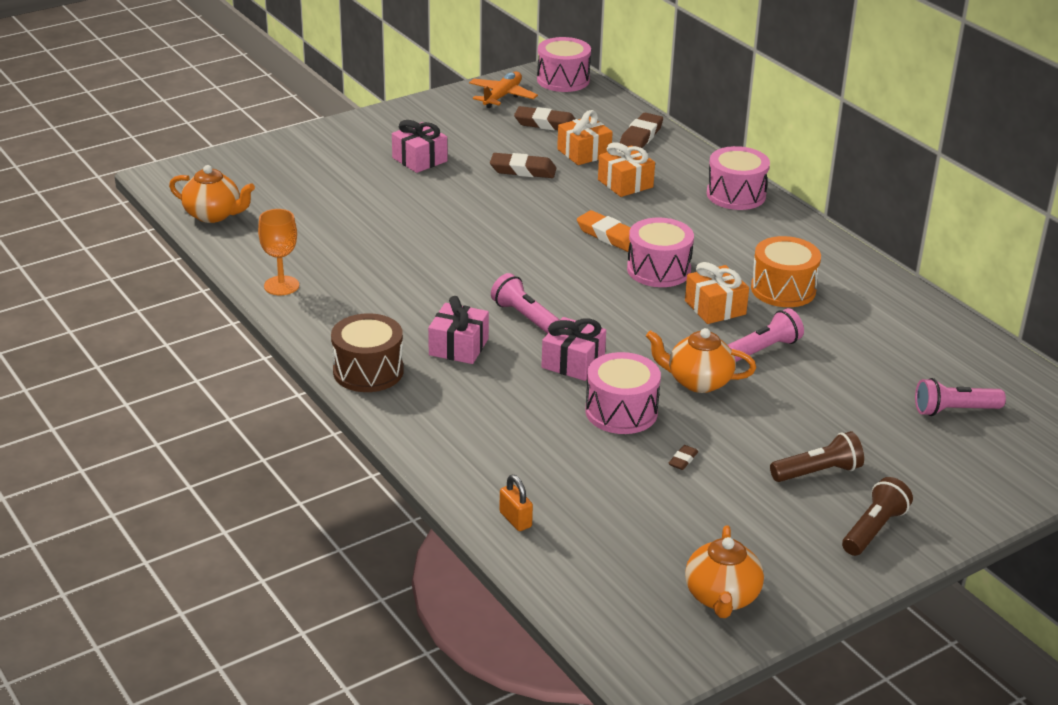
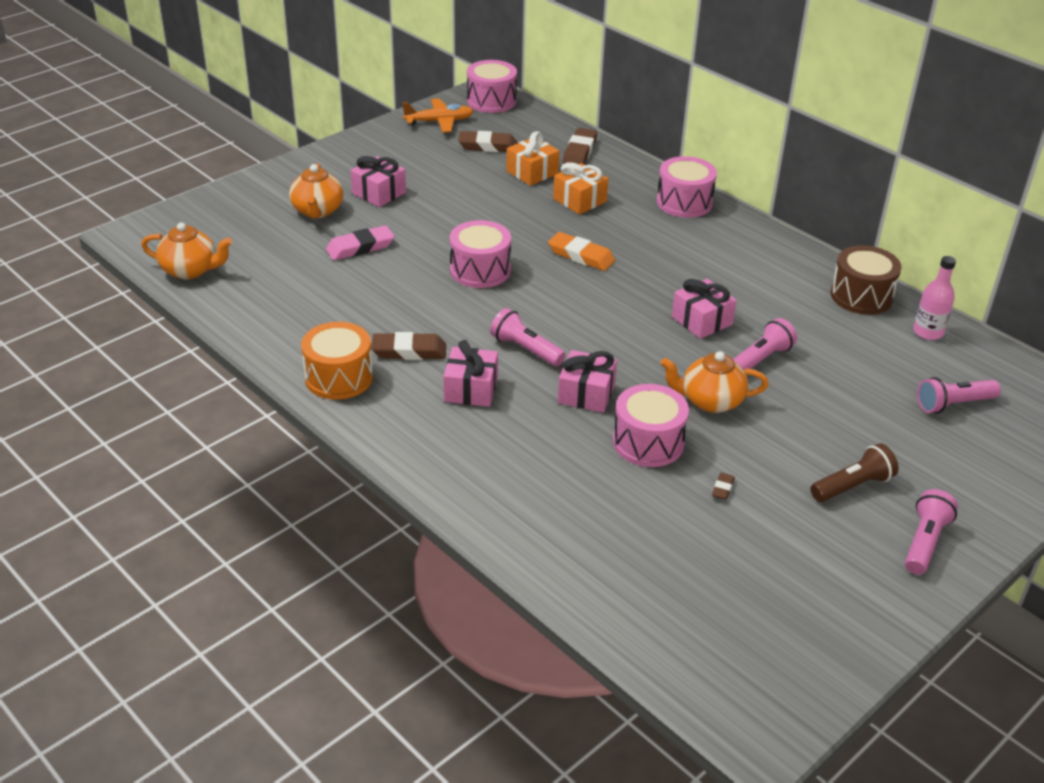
camera: 10 degrees left, 5 degrees up
(281, 286) = (277, 341): orange goblet -> none
(368, 371) = (389, 426): brown drum -> brown drum (861, 296)
(386, 209) = (360, 247): none -> pink eraser
(502, 96) = (439, 122): orange plane -> orange plane turned 60 degrees clockwise
(515, 519) = (581, 577): orange padlock -> none
(523, 170) = (480, 195): brown eraser -> brown eraser (409, 351)
(658, 270) = (637, 286): pink drum -> pink drum (480, 270)
(715, 308) = (702, 321): orange gift -> pink gift
(722, 597) = (808, 639): orange teapot -> orange teapot (317, 211)
(783, 289) = (758, 295): orange drum -> orange drum (339, 377)
(873, 529) = (924, 542): brown flashlight -> pink flashlight
(954, 341) = (928, 332): none -> pink bottle

